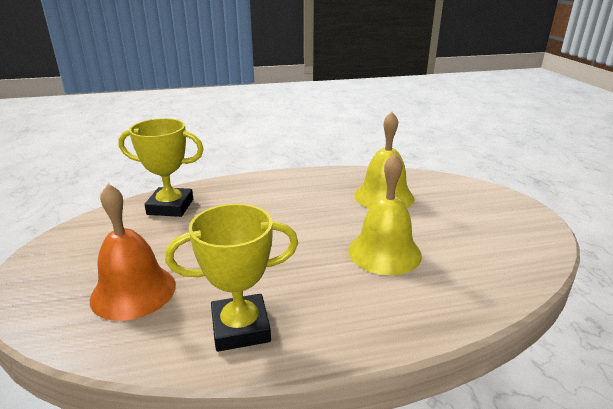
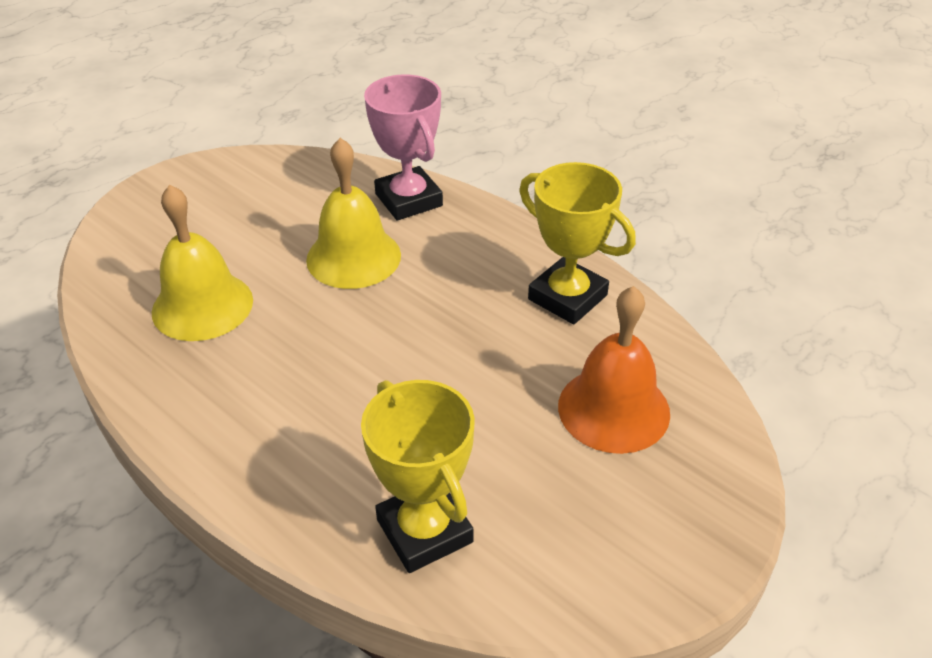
camera: 125 degrees left, 15 degrees up
(440, 302) = (409, 200): none -> pink trophy

